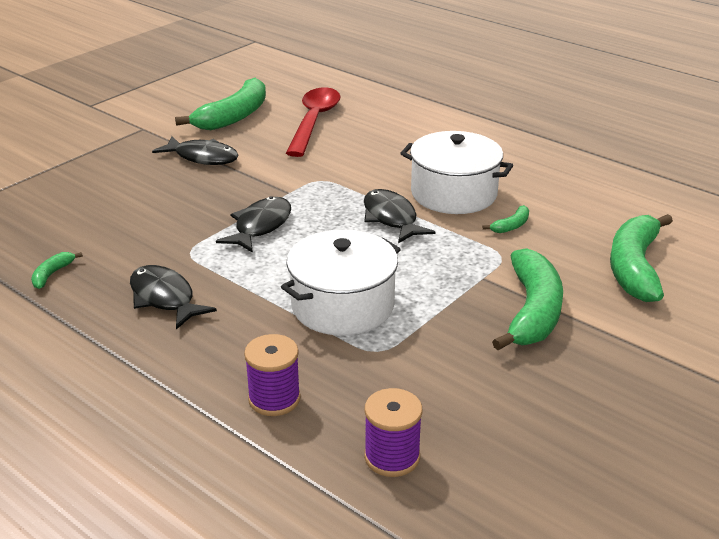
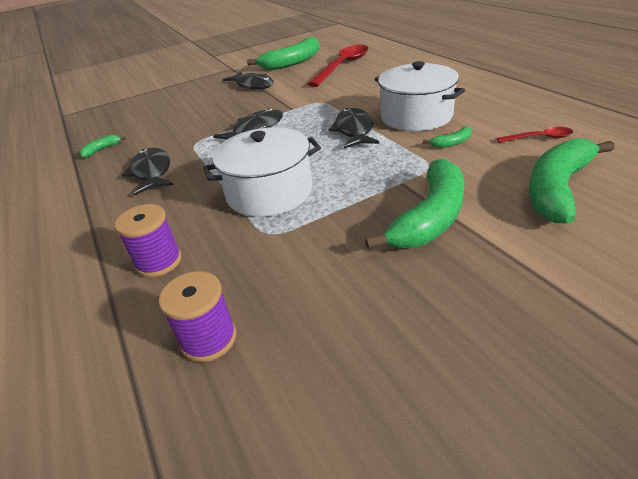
camera: 25 degrees right, 5 degrees up
(596, 213) = (539, 138): none -> red spoon

